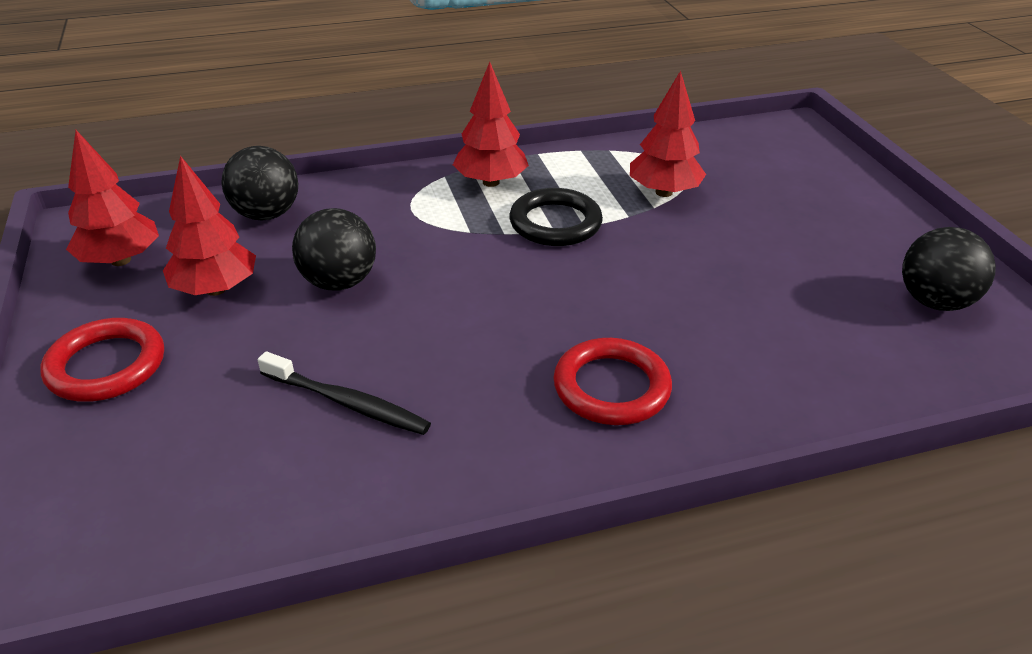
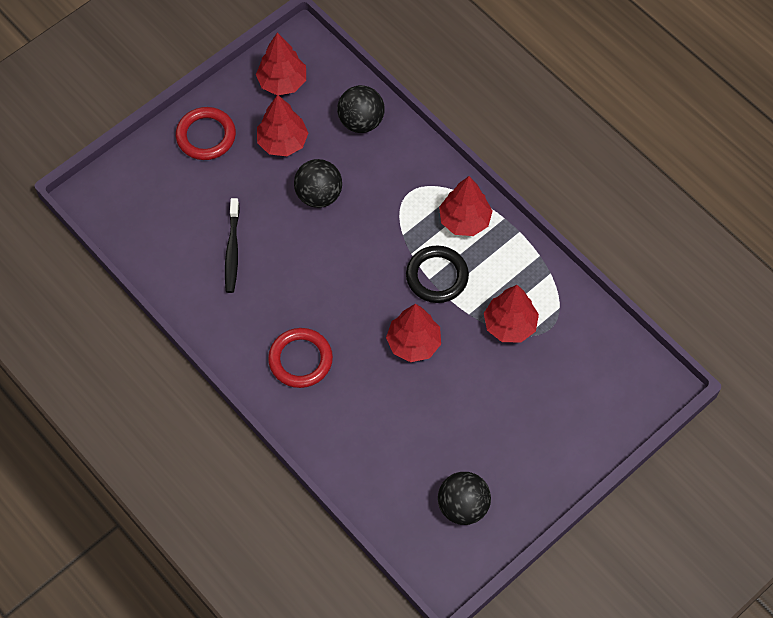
camera: 65 degrees right, 25 degrees up
(647, 269) = (413, 343): none -> red tree

